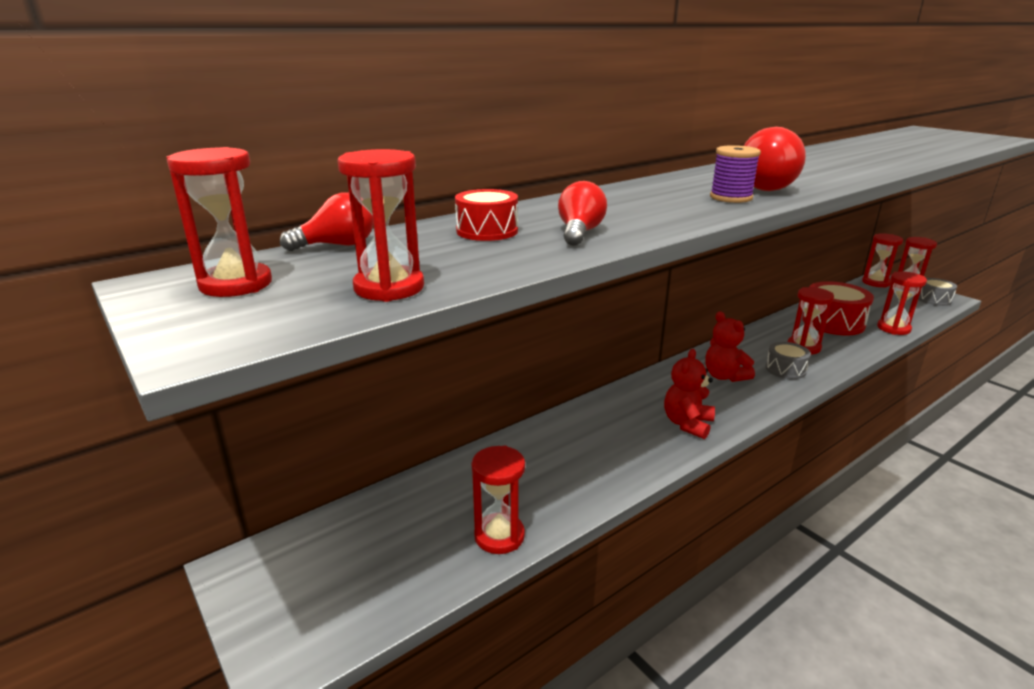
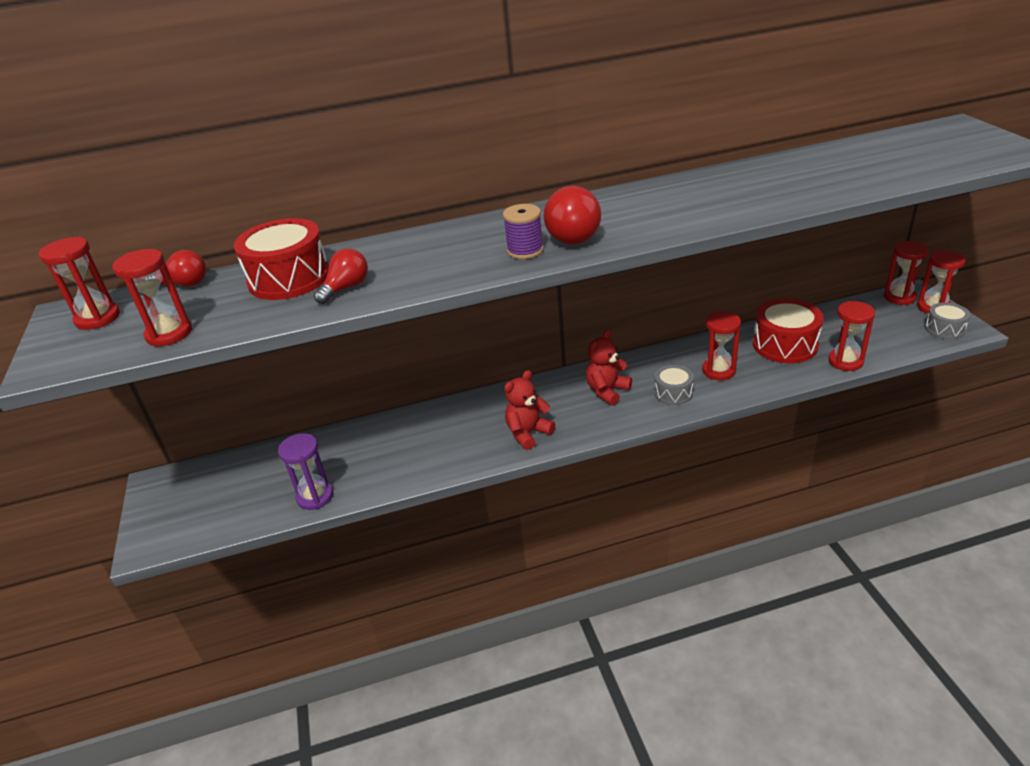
camera: 25 degrees right, 10 degrees up
(487, 231) = (289, 278): red drum -> red drum, size x1.75
(499, 536) = (315, 496): red hourglass -> purple hourglass
(724, 376) = (607, 391): red teddy bear -> red teddy bear turned 45 degrees clockwise

